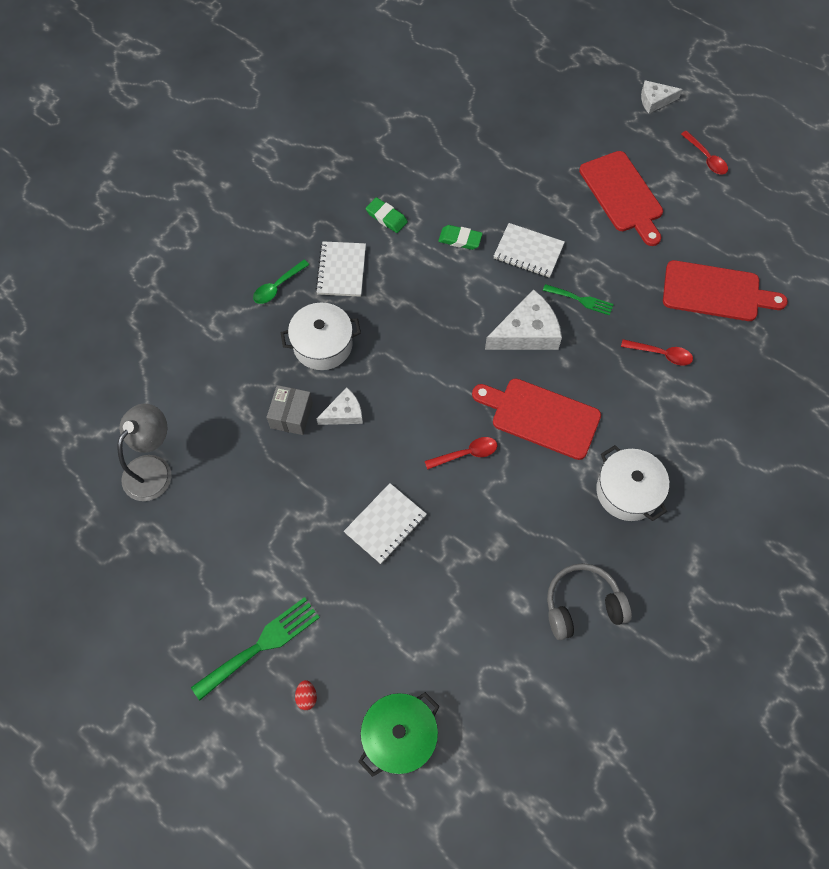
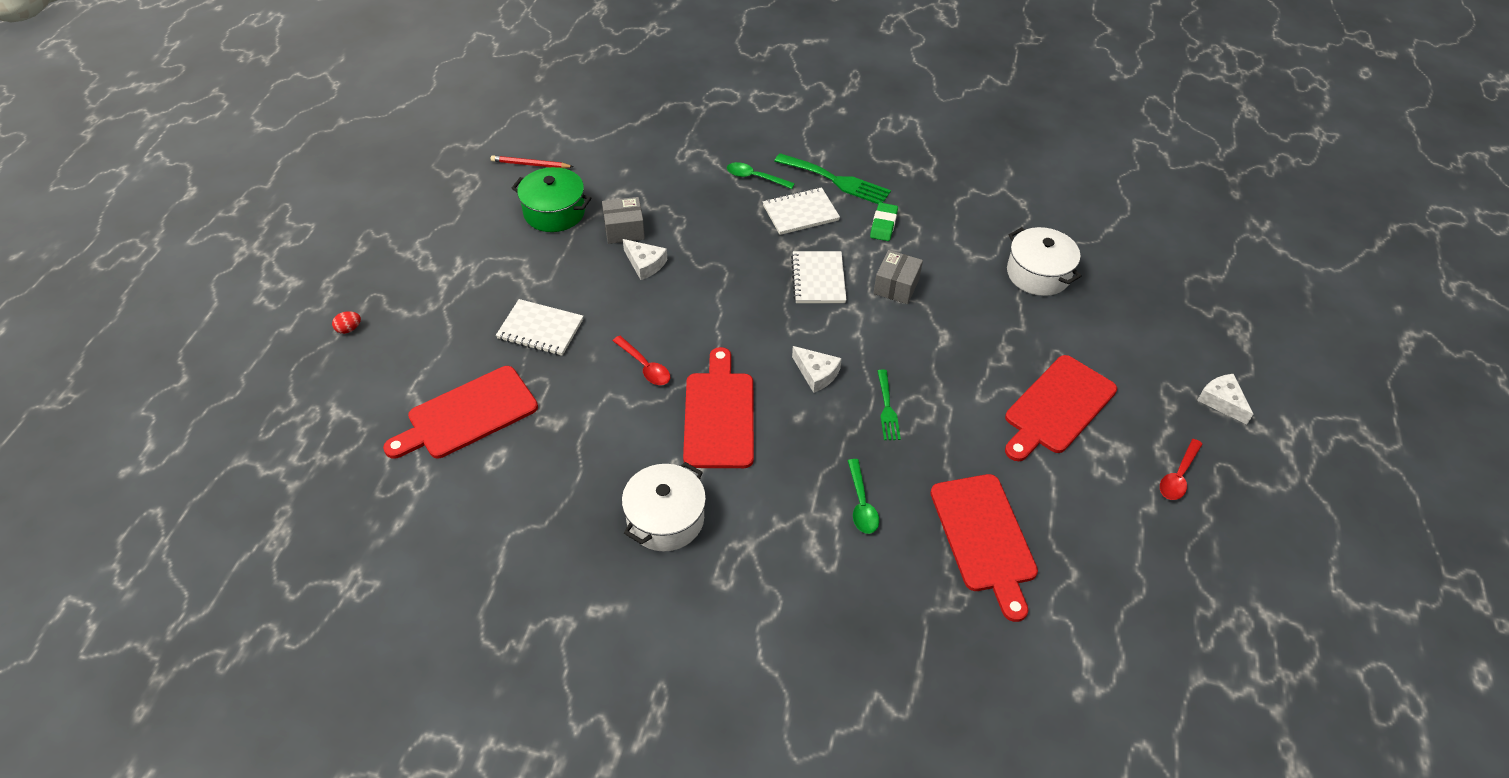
camera: 65 degrees right, 15 degrees down
(153, 468) = (530, 164): grey lamp -> red pencil
(261, 645) = (389, 284): green fork -> green fork (837, 181)
(322, 345) = (710, 226): white pot -> white pot (1038, 274)
(399, 736) = (327, 406): green pot -> green pot (554, 212)
(460, 239) = (896, 286): green eraser -> grey box
(461, 613) = (467, 415): none -> red cutting board
(527, 332) = (816, 373): white cheese -> white cheese, size x0.59
(528, 252) = (919, 345): white notebook -> white notebook (818, 279)
(582, 606) = (511, 514): grey headphones -> none
(661, 354) = (861, 503): red spoon -> green spoon

